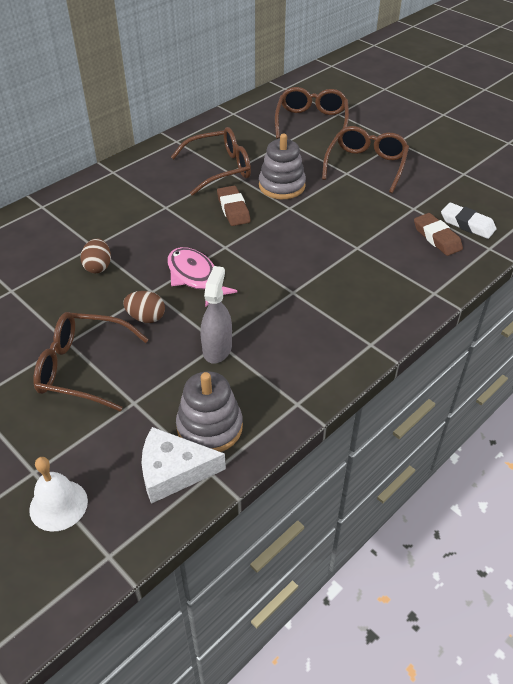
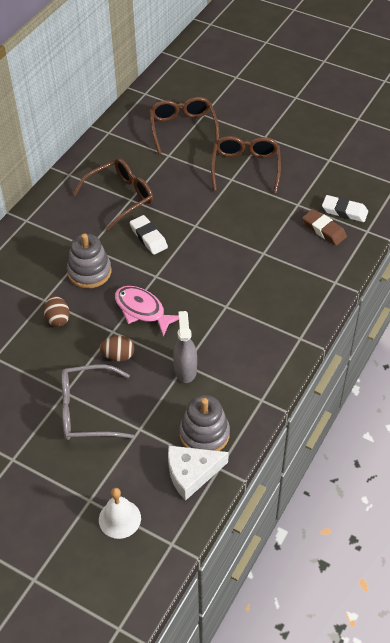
camera: 15 degrees left, 5 degrees up
(83, 368) = (88, 411): brown glasses -> grey glasses
(233, 209) = (148, 237): brown eraser -> white eraser
(282, 186) = (181, 204): grey stacking toy -> grey stacking toy (89, 272)

